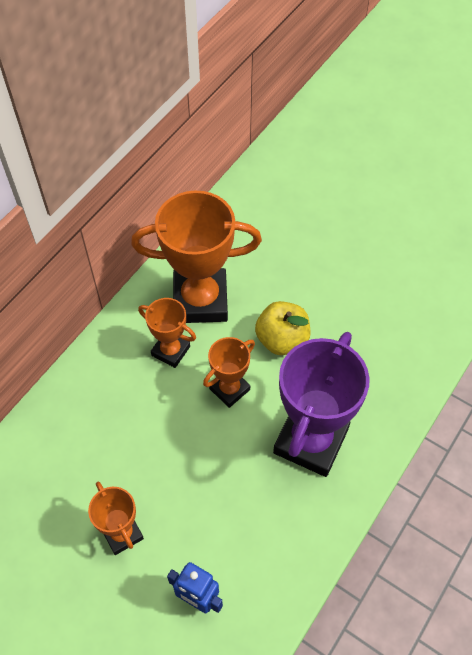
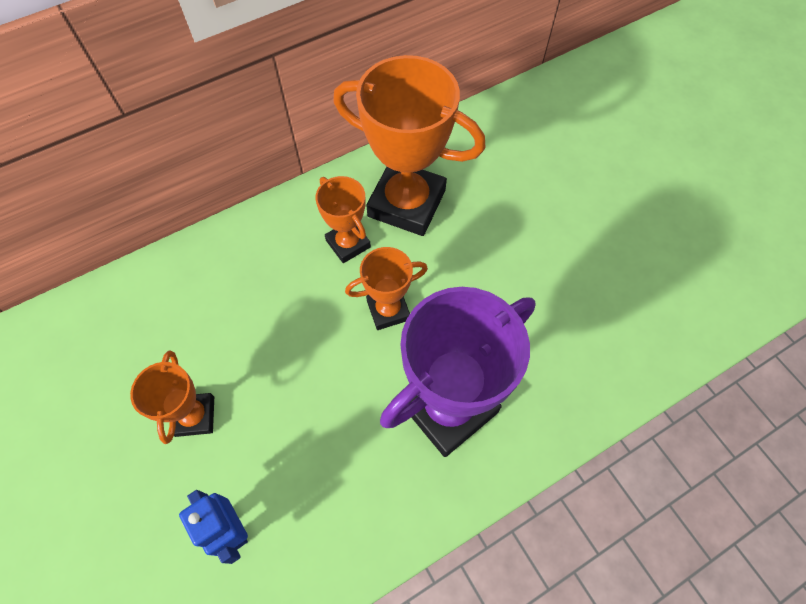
camera: 25 degrees right, 5 degrees up
(282, 340) = (473, 280): yellow apple -> none

